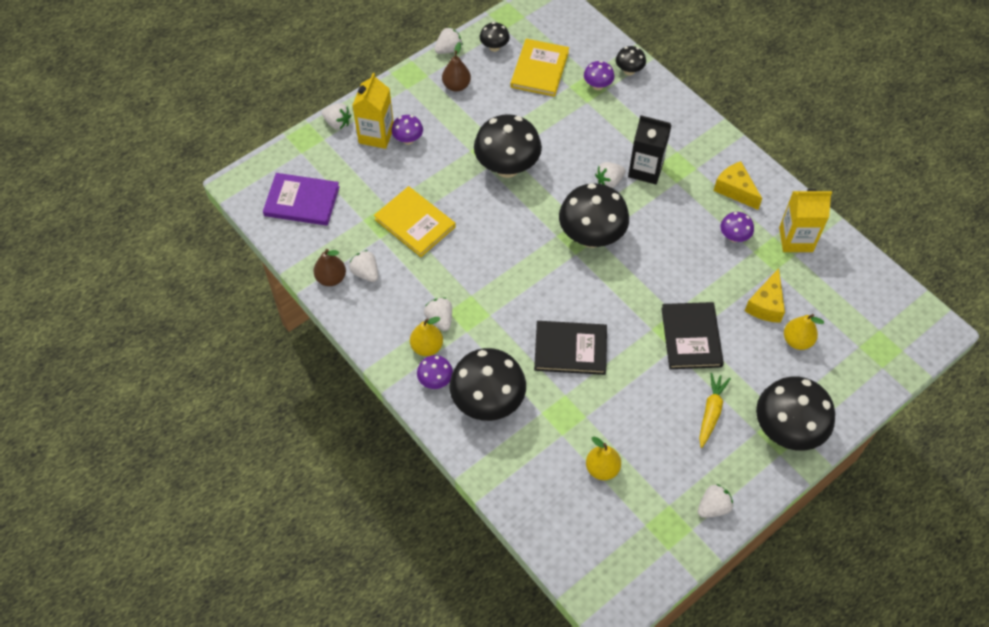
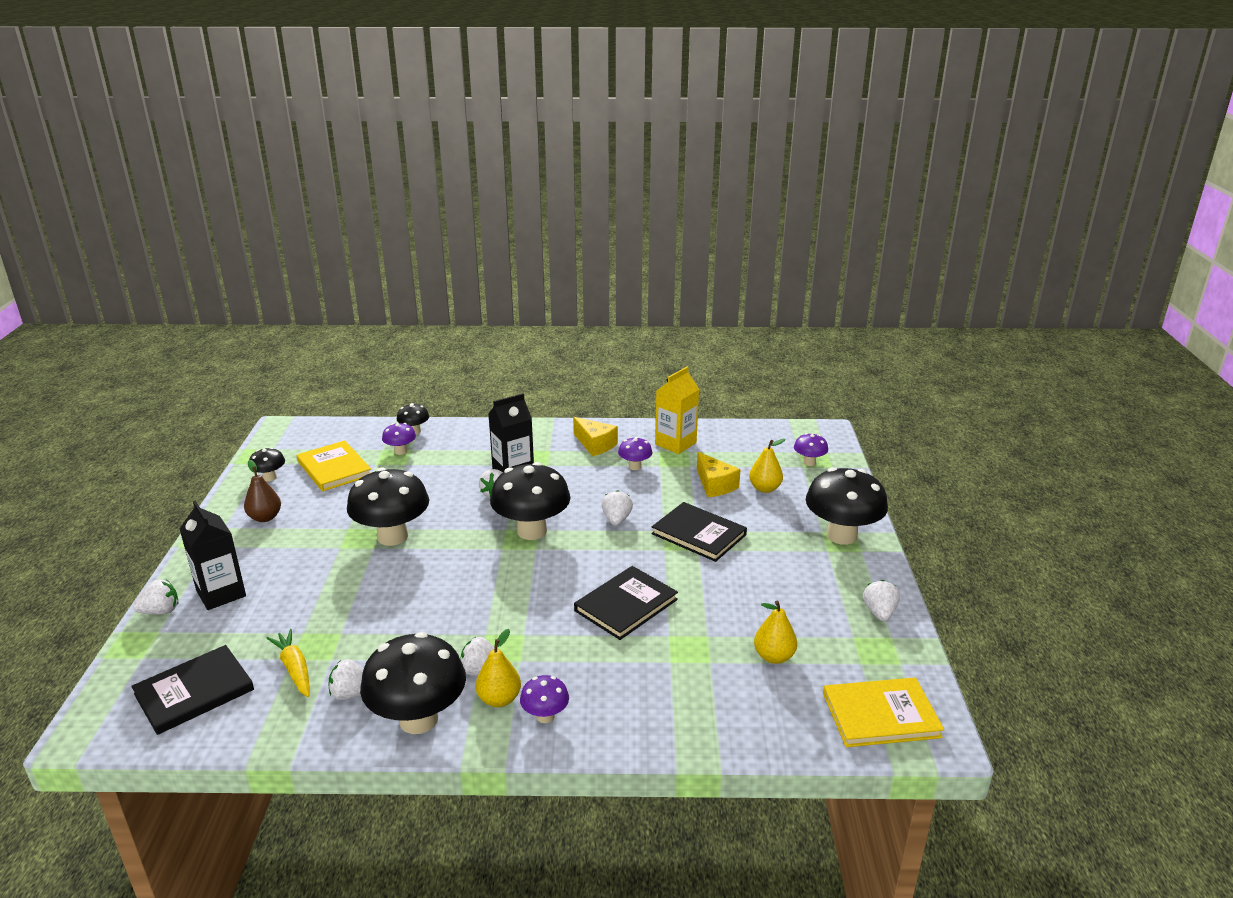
camera: 50 degrees left, 30 degrees down
(302, 201) = (194, 692): purple book -> black book
(331, 278) = (317, 725): brown pear -> none
(376, 135) = (221, 593): yellow carton -> black carton
(408, 139) = (263, 576): purple mushroom -> purple mushroom (809, 462)
(415, 223) = (354, 625): yellow book -> yellow book (880, 715)
(448, 49) = (223, 501): white strawberry -> white strawberry (616, 520)
(488, 402) = (616, 691): black mushroom -> black mushroom (418, 719)
(711, 412) = (783, 563): yellow carrot -> yellow carrot (294, 669)
(735, 190) = (595, 445): yellow cheese -> yellow cheese turned 135 degrees counterclockwise

